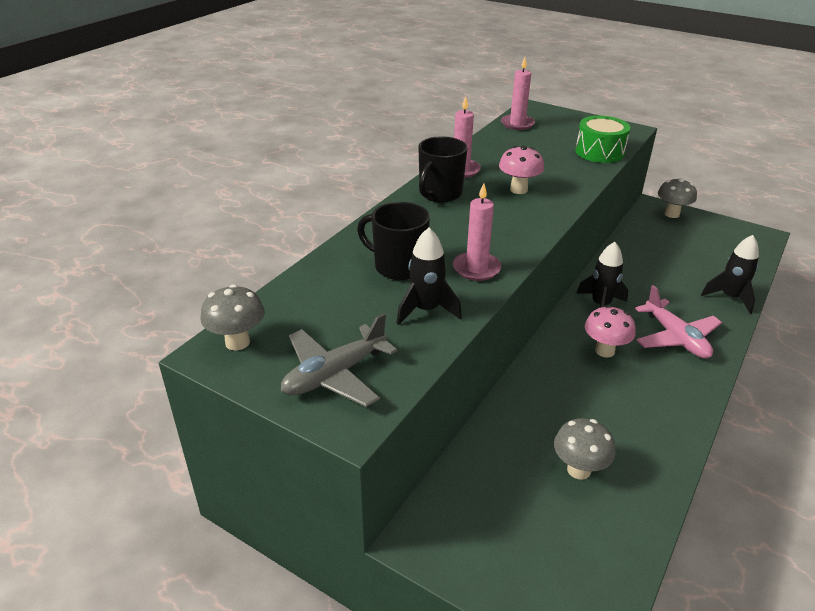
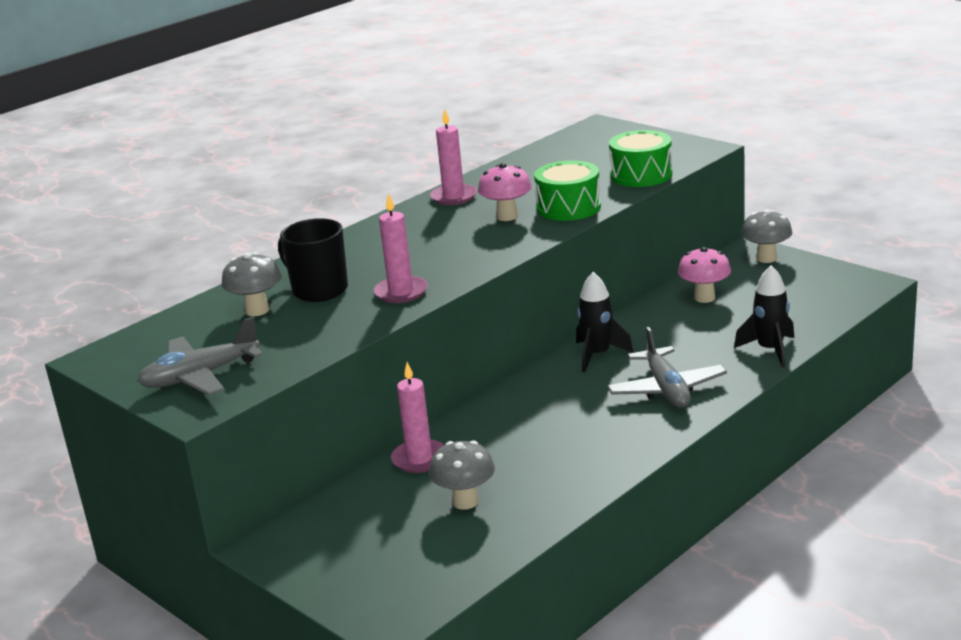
camera: 15 degrees right, 10 degrees down
(237, 342) = (123, 350): grey mushroom -> grey mushroom (257, 310)
(426, 310) = (322, 327): black rocket -> none
(439, 194) = (411, 221): black mug -> none
(517, 124) = (562, 144): pink candle -> pink candle (419, 459)
(563, 181) = (568, 207): none -> green drum
(604, 351) = (570, 399): pink mushroom -> pink mushroom (704, 298)
(675, 338) = (666, 389): pink plane -> grey plane

